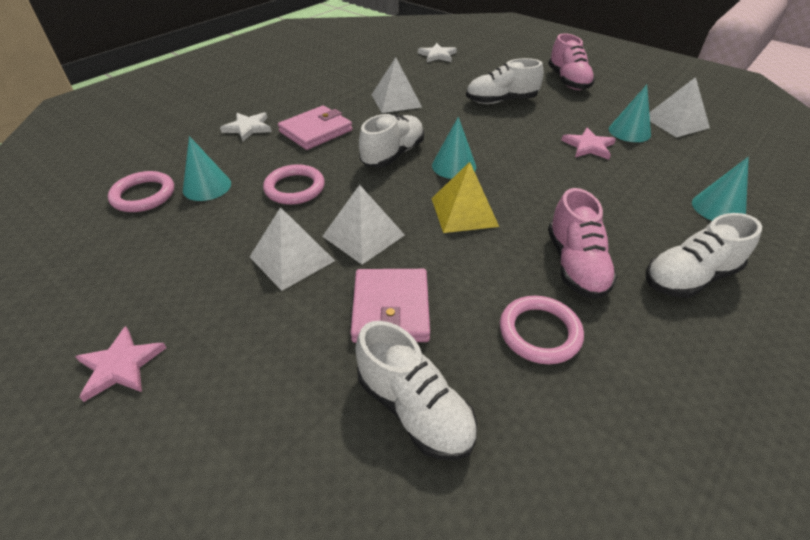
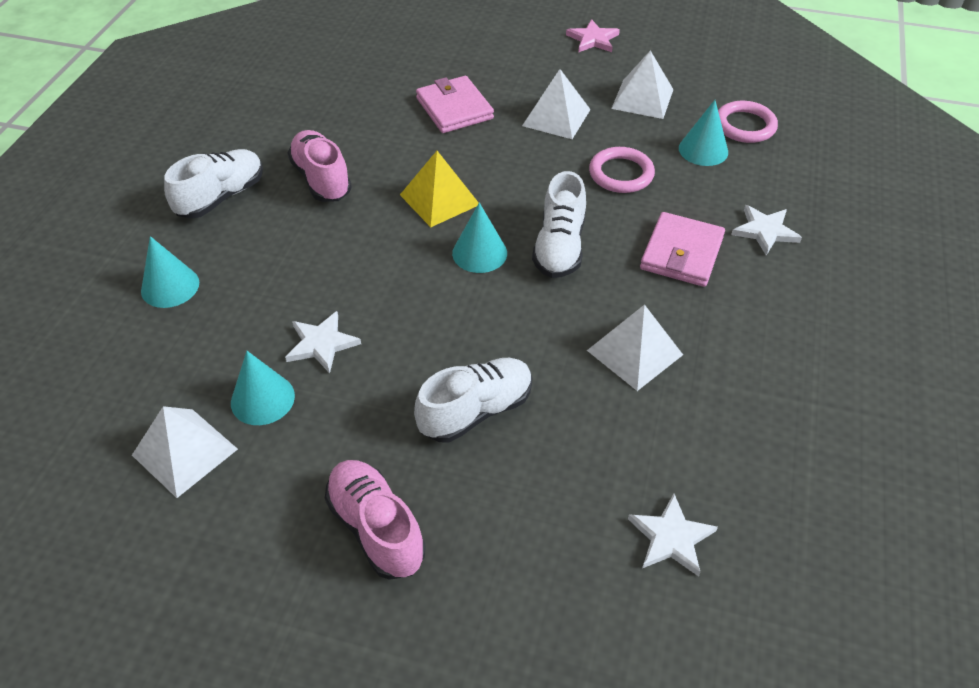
camera: 155 degrees right, 5 degrees up
(363, 235) = (516, 150): white pyramid -> white pyramid (642, 99)
(414, 409) = (407, 69): white shoe -> none
(539, 332) = (342, 124): pink ring -> none
(588, 146) = (321, 344): pink star -> white star

